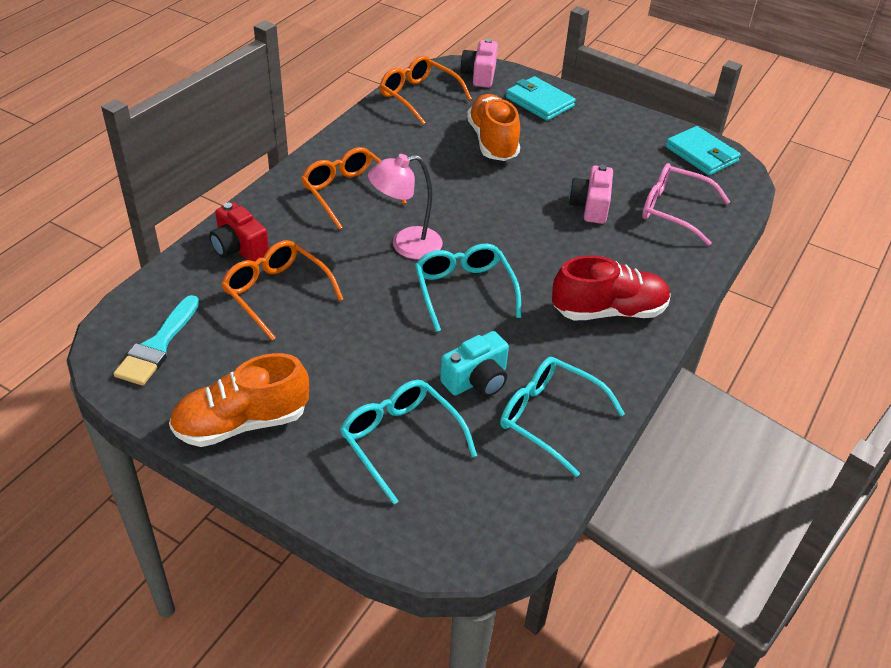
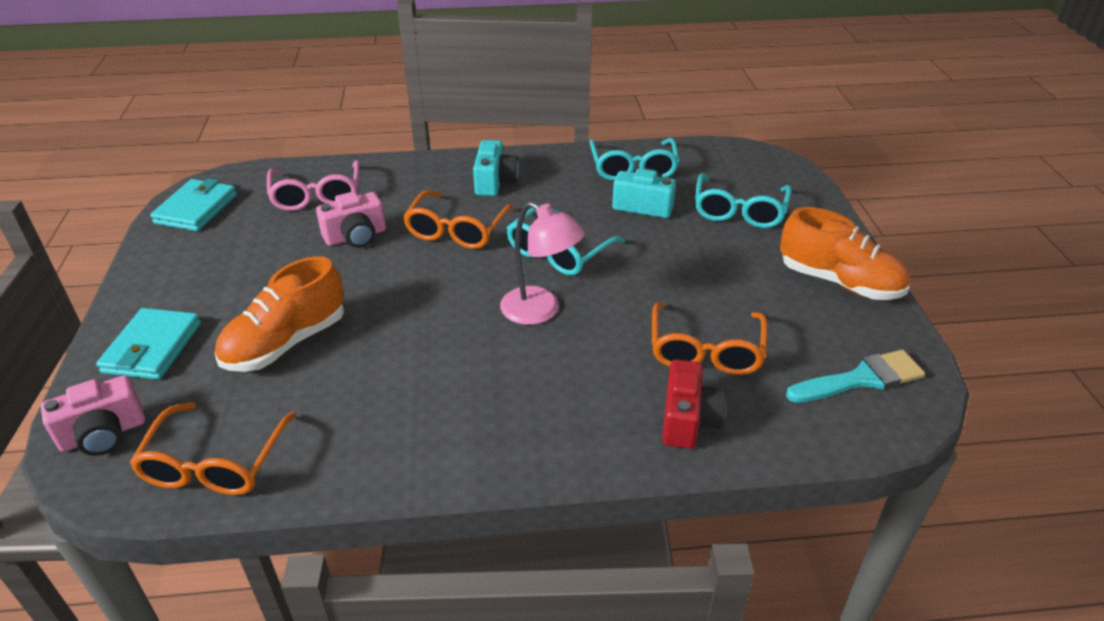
camera: 125 degrees left, 5 degrees down
(348, 193) = (503, 397): orange glasses -> orange glasses (457, 230)
(608, 311) = (495, 182): red shoe -> turquoise camera

